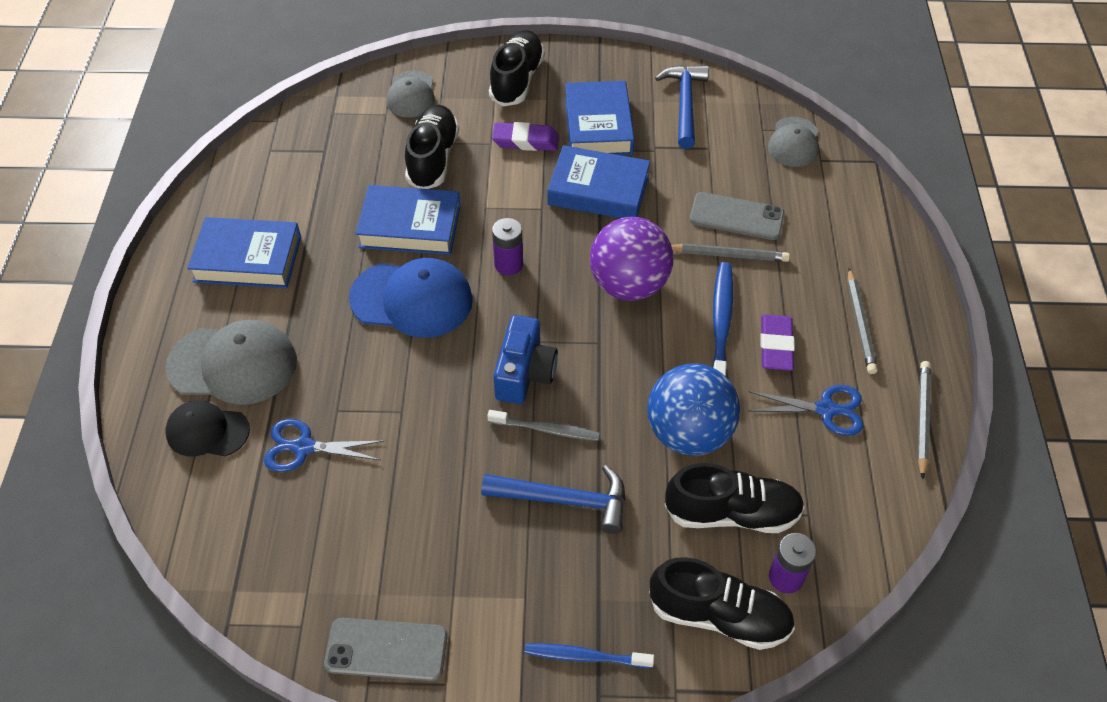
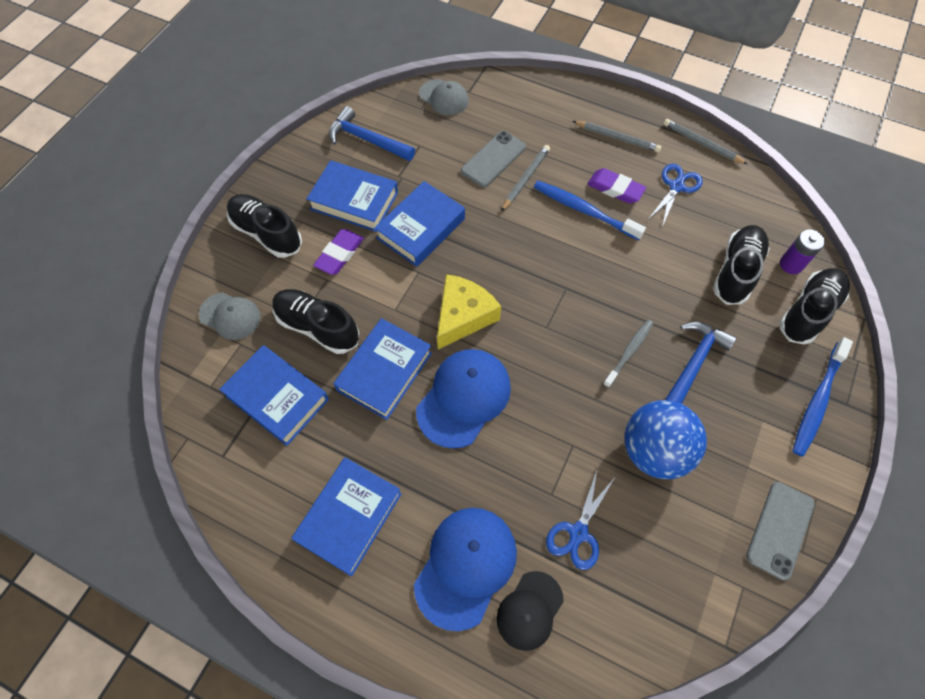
camera: 65 degrees left, 10 degrees up
(233, 364) = (466, 566): grey cap -> blue cap
(343, 161) = (277, 398): none -> blue book
(508, 264) = (463, 316): purple battery -> yellow cheese
(524, 373) = (572, 346): blue camera -> none
(586, 656) = (817, 400): blue toothbrush -> blue toothbrush, size x1.51
(629, 285) = (522, 248): purple ball -> none
(688, 433) = (666, 268): blue ball -> blue ball (654, 450)

